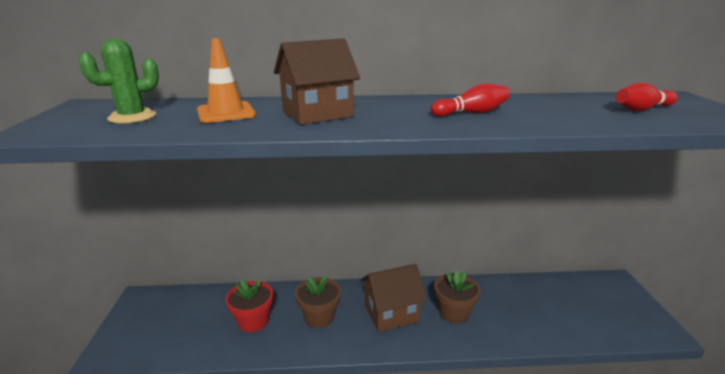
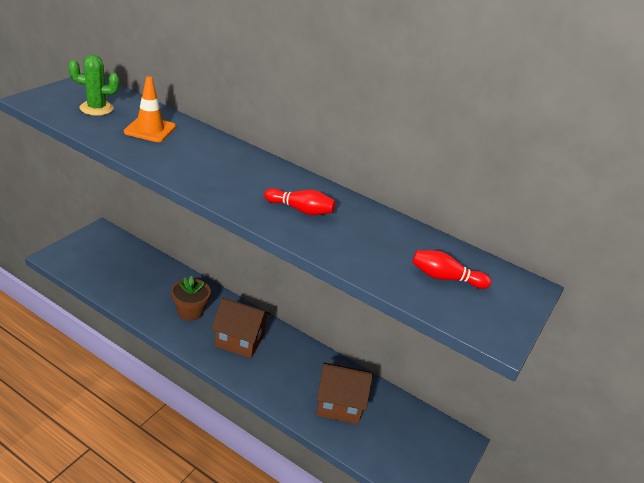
camera: 30 degrees right, 10 degrees up
(253, 321) = (148, 288): red flower pot -> none
(317, 114) = (200, 158): brown house -> brown house (339, 405)
(453, 313) = (284, 369): brown flower pot -> none

